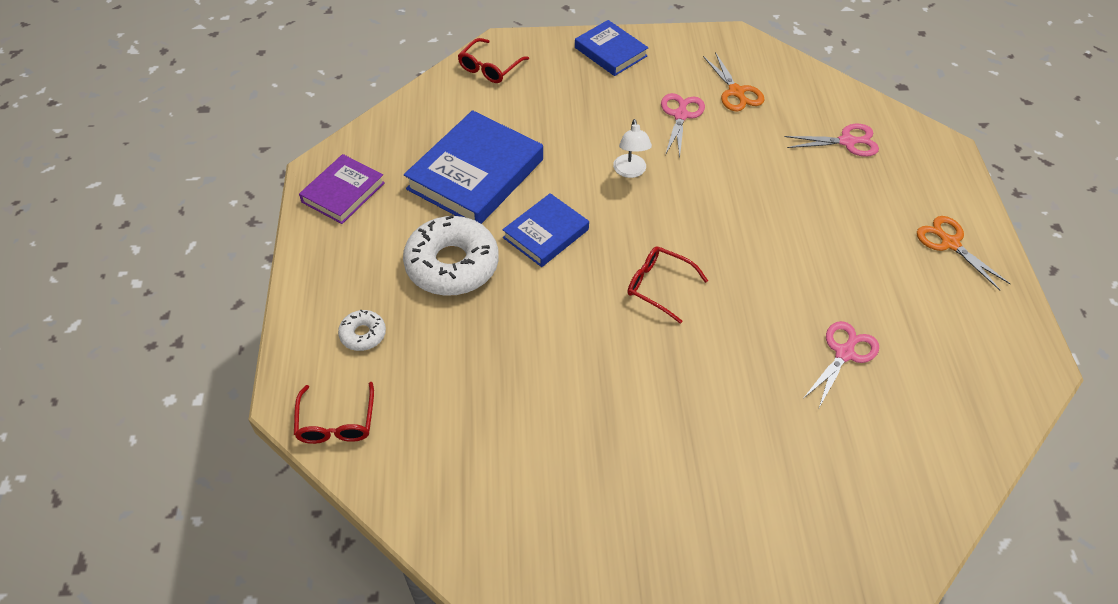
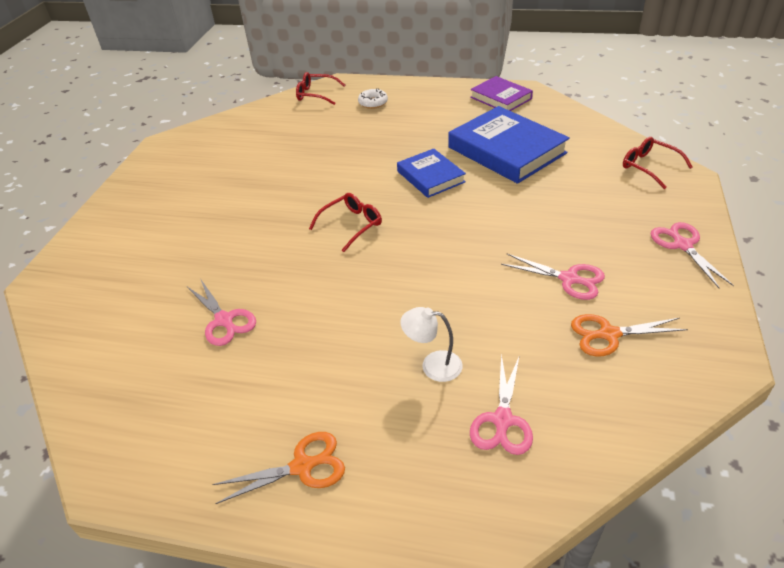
camera: 110 degrees right, 10 degrees down
(452, 265) = (416, 135): white donut -> none
(610, 52) = (682, 245): blue book -> pink scissors
(630, 171) = (490, 230): white lamp -> white lamp (433, 365)

